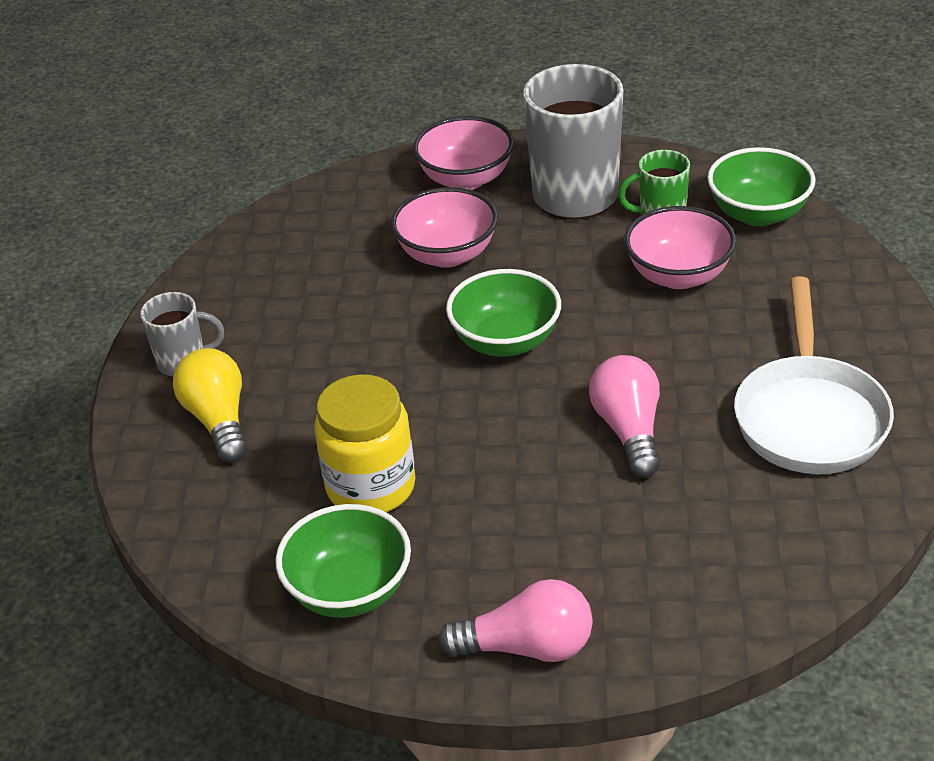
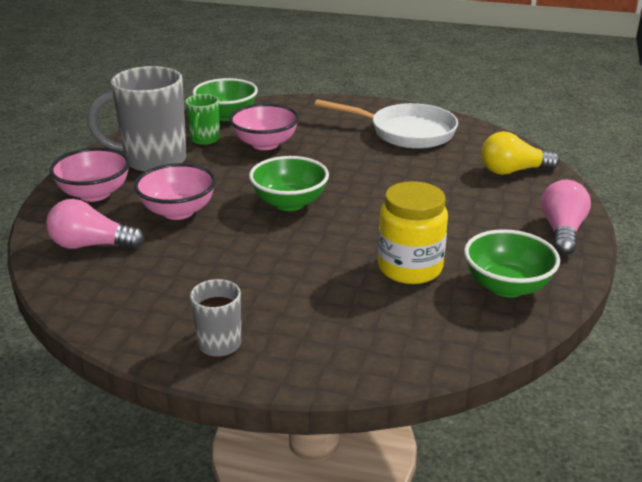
camera: 80 degrees left, 10 degrees down
(218, 420) = (305, 329): yellow light bulb -> yellow light bulb (513, 171)
(629, 430) = (394, 178): pink light bulb -> pink light bulb (91, 245)

